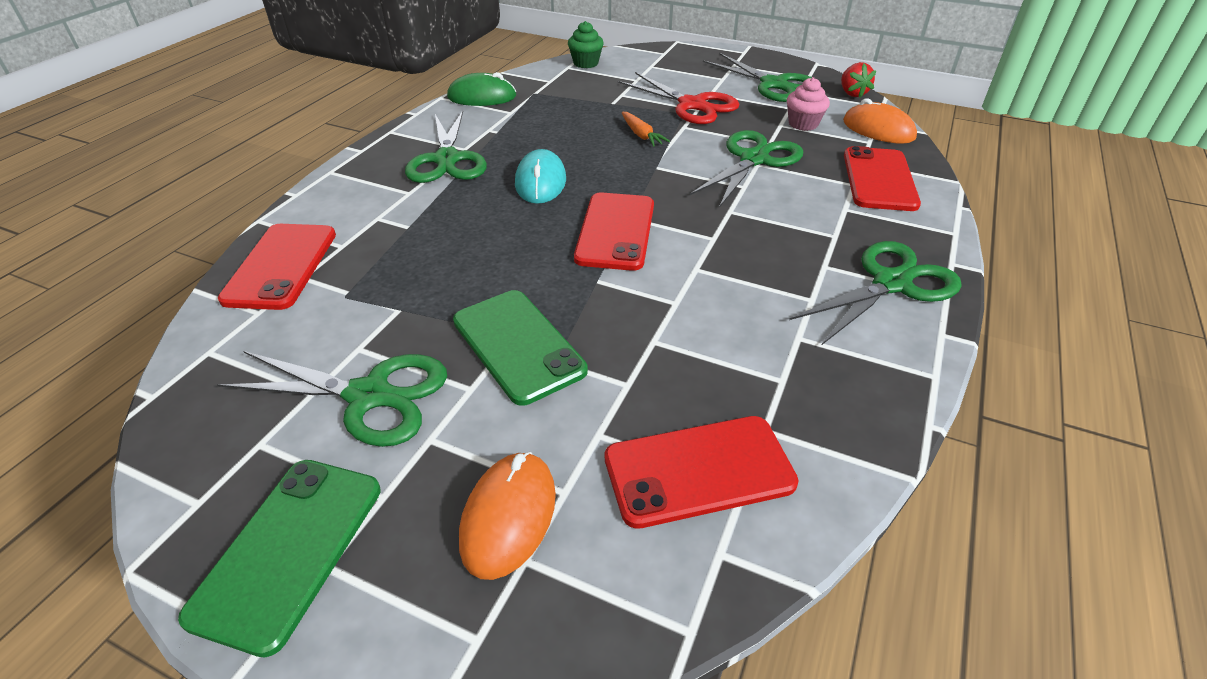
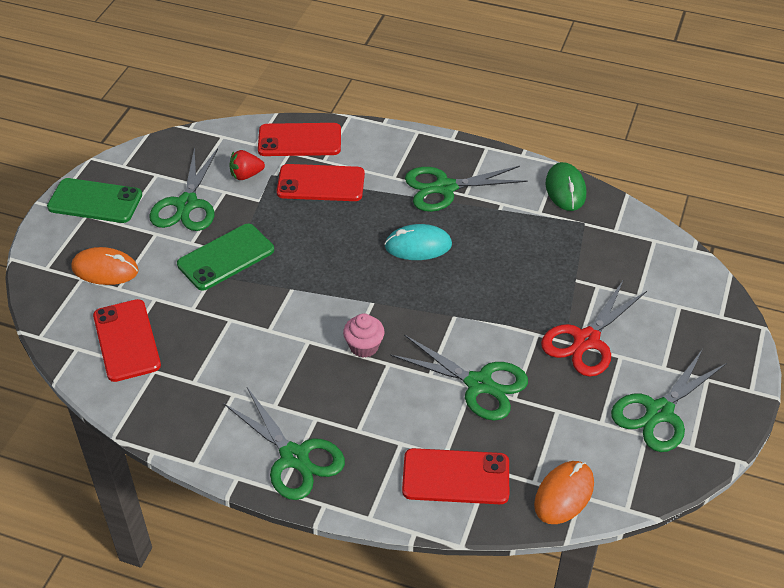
camera: 85 degrees right, 5 degrees up
(586, 63) = (668, 253): green cupcake -> none
(615, 231) = (352, 294): red phone -> red phone (321, 183)
(641, 135) = (511, 304): orange carrot -> none
(803, 124) = (563, 429): pink cupcake -> pink cupcake (364, 346)
(852, 93) = (654, 485): red strawberry -> red strawberry (246, 175)

